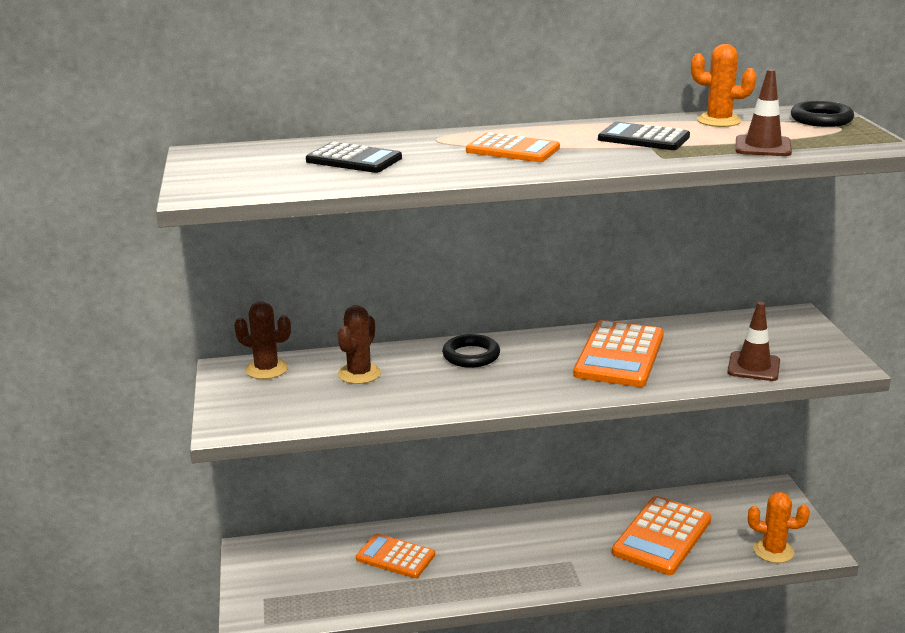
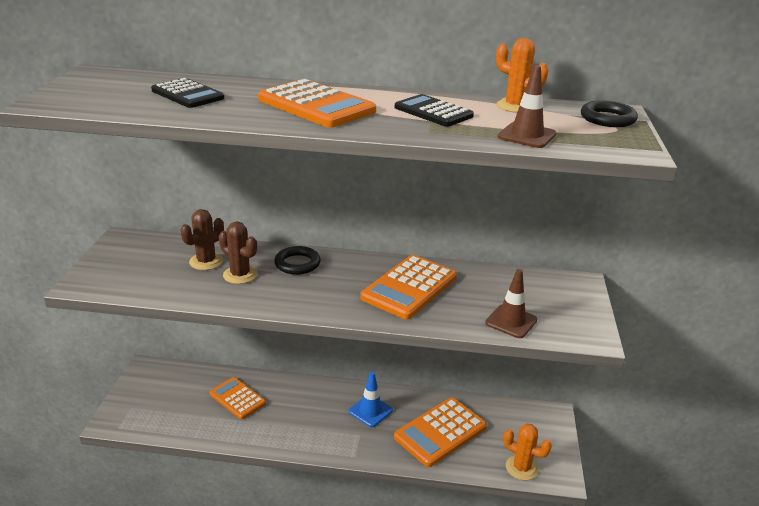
camera: 15 degrees right, 5 degrees up
(266, 369) = (147, 244): brown cactus -> brown cactus (240, 275)
(512, 150) = (316, 105): orange calculator -> orange calculator, size x1.54
(567, 533) = (370, 411): none -> blue traffic cone

